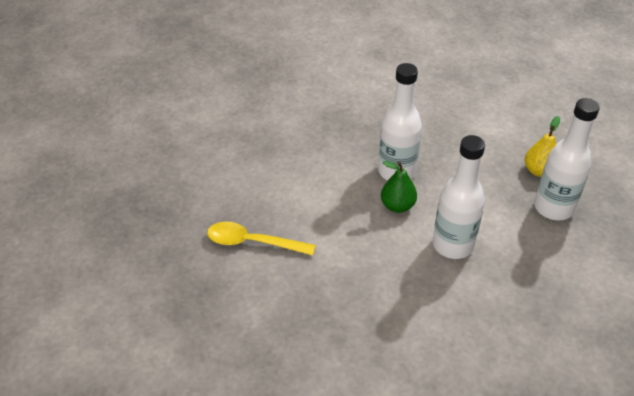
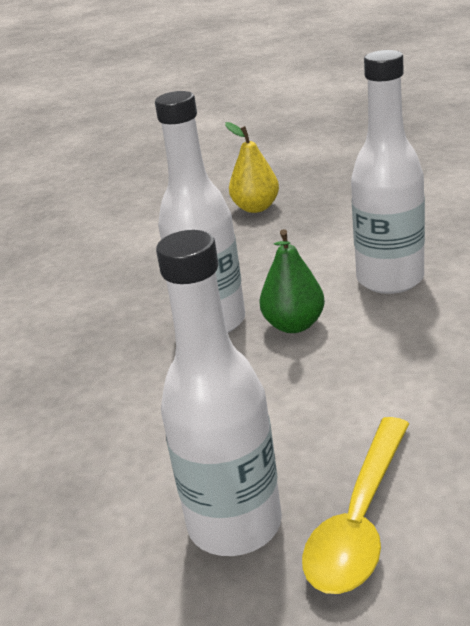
camera: 75 degrees left, 15 degrees down
(553, 208) = (328, 203): white bottle -> white bottle (235, 525)

